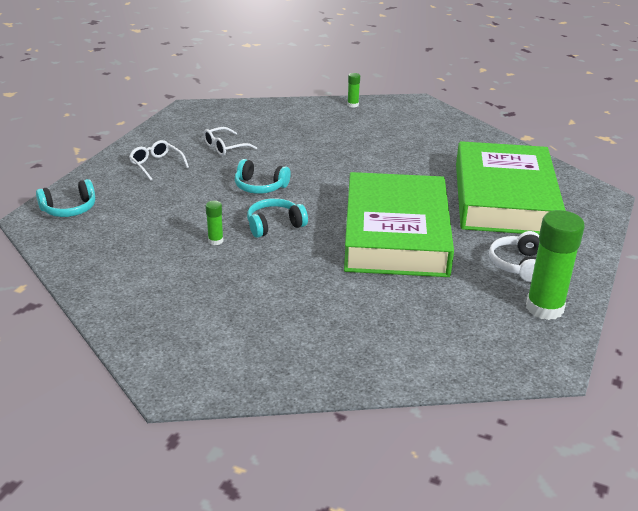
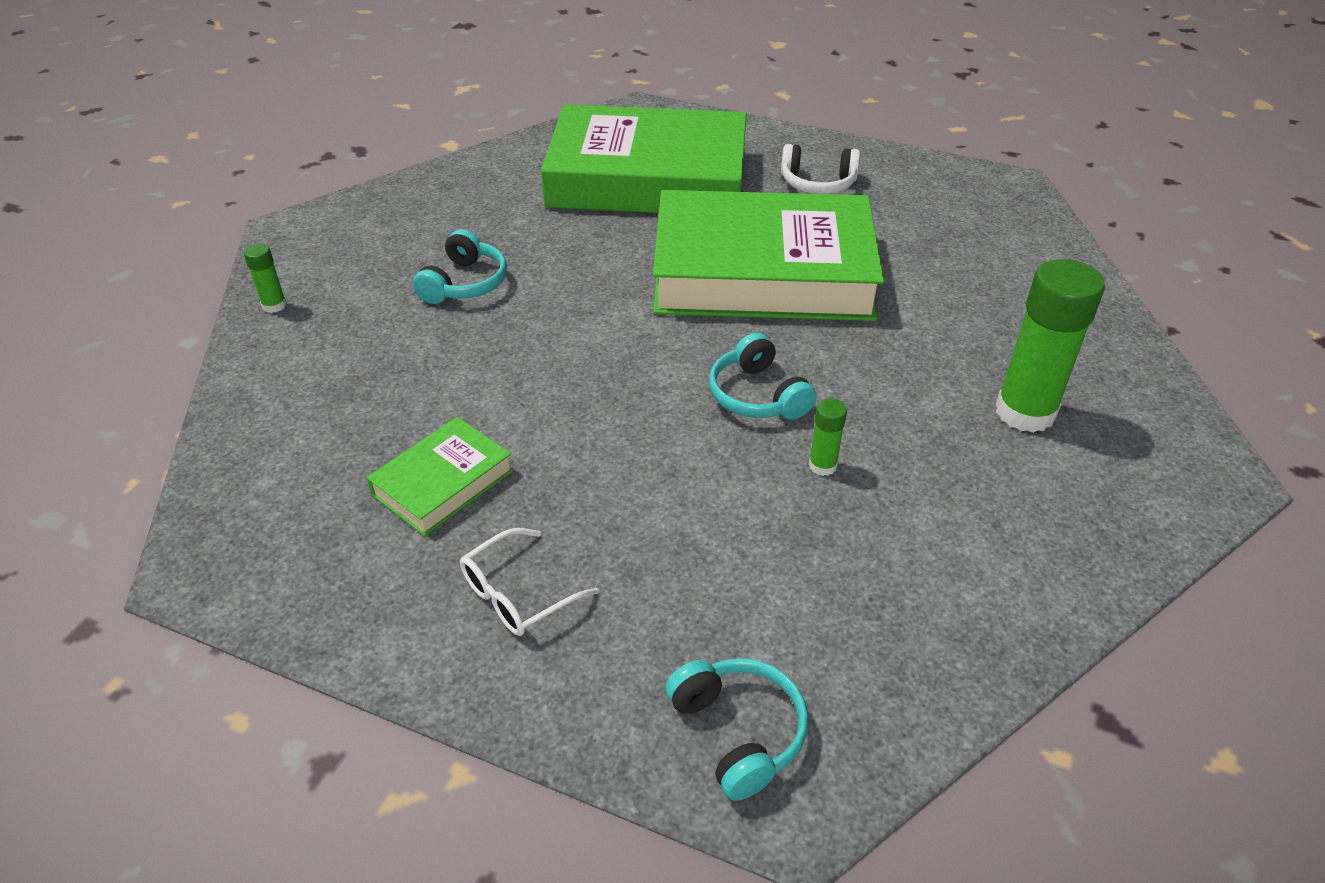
camera: 90 degrees left, 10 degrees up
(225, 147) = (443, 482): white glasses -> green book
(260, 186) = (620, 419): turquoise headphones -> turquoise headphones (465, 283)
(544, 308) = (905, 175): green glue stick -> green glue stick (1025, 412)

